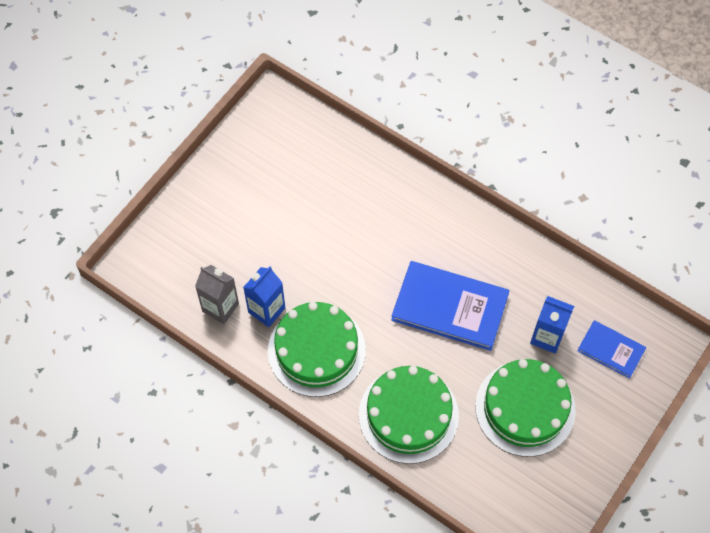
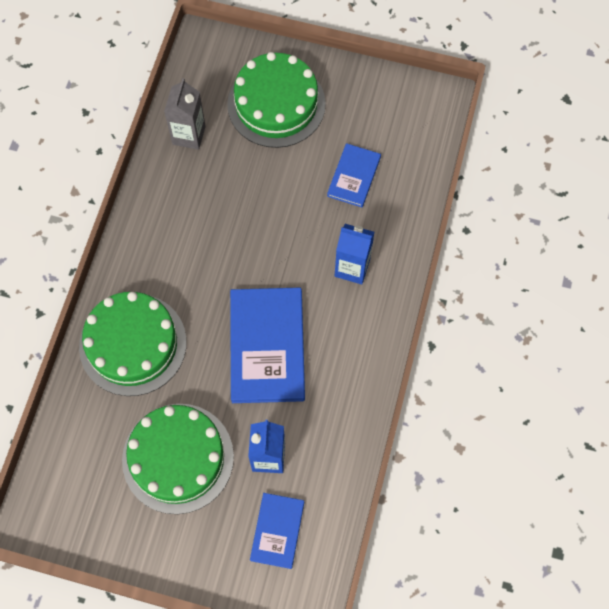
camera: 70 degrees right, 5 degrees up
(266, 310) = (200, 176): blue carton -> blue carton (352, 268)
(316, 350) = (173, 235): green cake -> green cake (276, 104)
(319, 189) = (354, 176): none -> blue book

